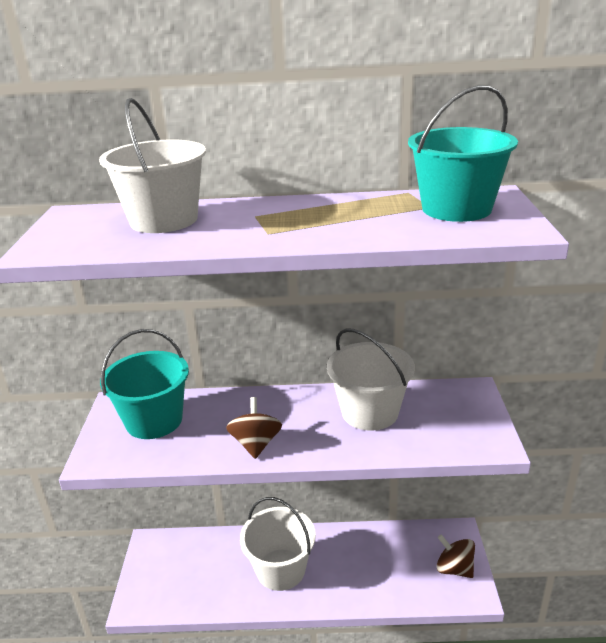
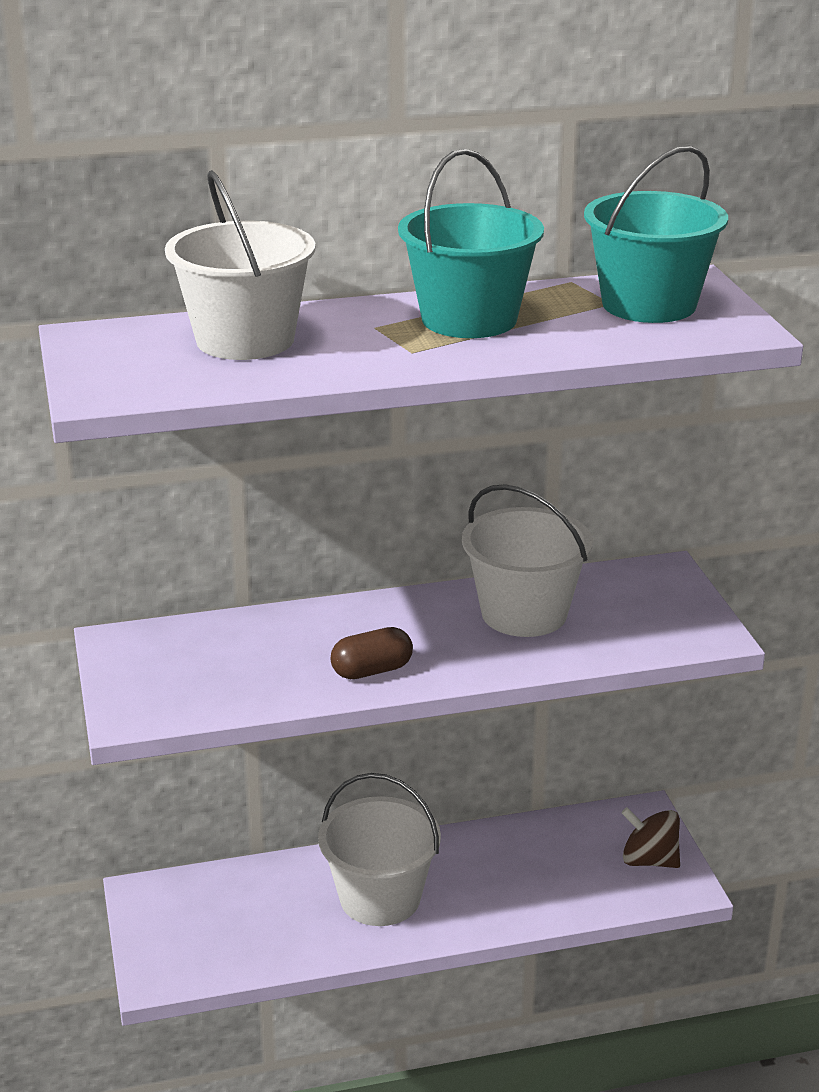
camera: 15 degrees left, 0 degrees up
(154, 420) = (195, 657): turquoise bucket -> turquoise bucket (469, 319)
(256, 444) = (372, 670): brown spinning top -> brown capsule

